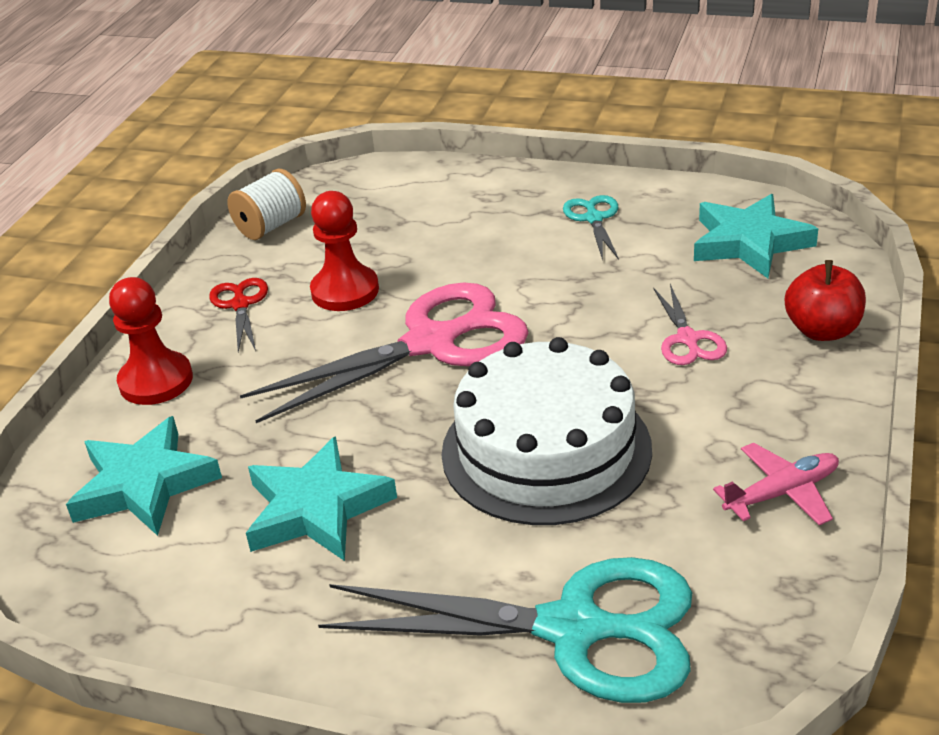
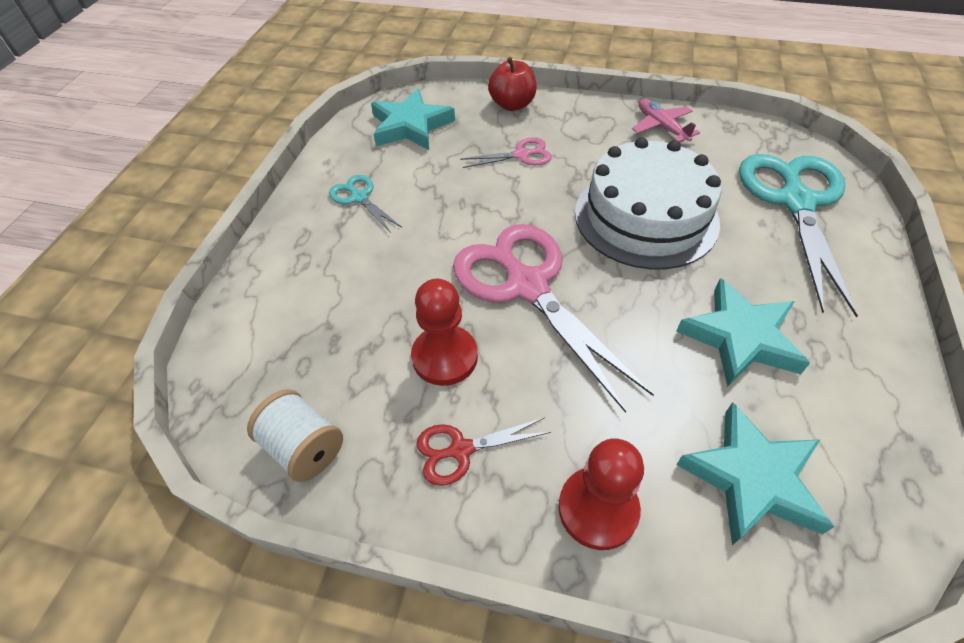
camera: 95 degrees left, 15 degrees up
(594, 219) = (359, 198): turquoise scissors -> turquoise scissors turned 60 degrees clockwise

